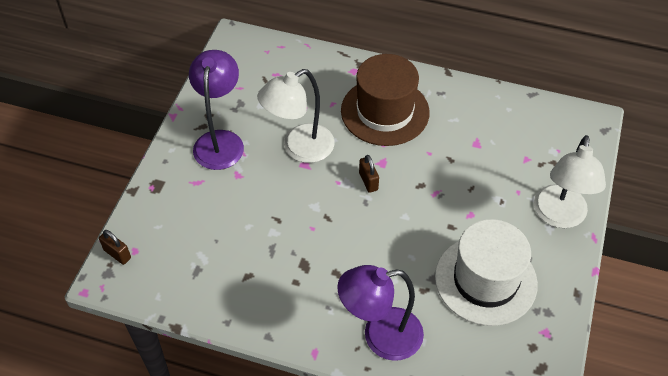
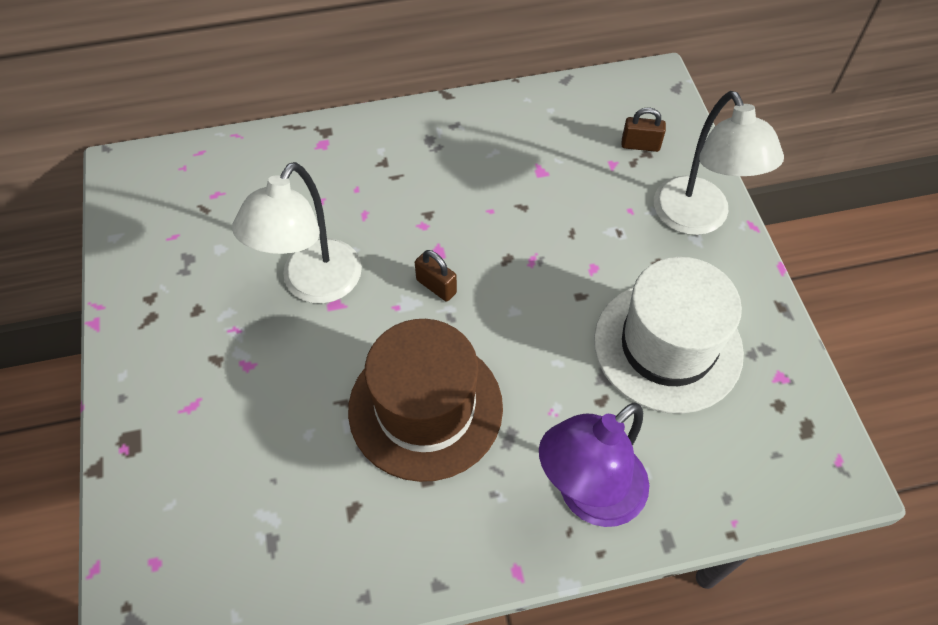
camera: 30 degrees left, 5 degrees up
(117, 254) = (129, 584): brown padlock -> brown padlock (640, 145)
(220, 141) = (190, 327): purple lamp -> none
(385, 111) = (398, 181): brown hat -> brown hat (425, 408)

